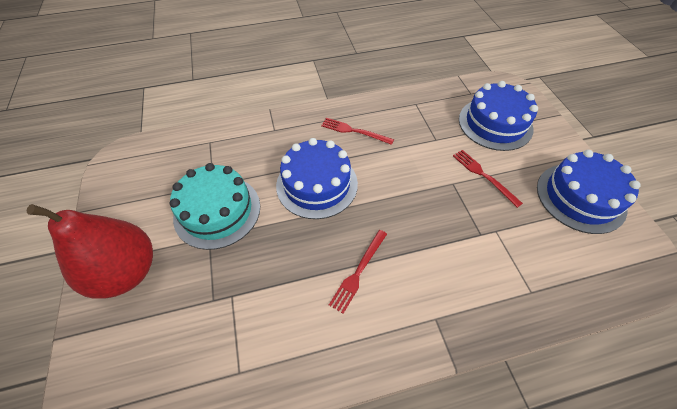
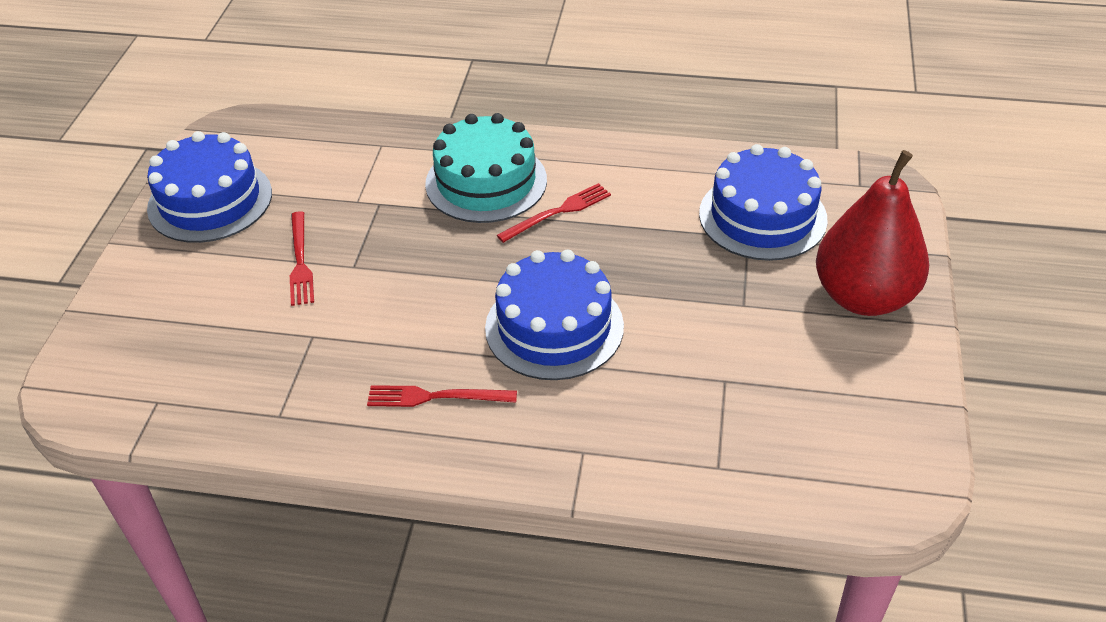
camera: 155 degrees left, 10 degrees down
(217, 211) = (724, 336): turquoise cake -> turquoise cake (486, 182)
(354, 131) = (436, 397): red fork -> red fork turned 135 degrees clockwise
(495, 124) = (189, 329): blue cake -> blue cake (762, 216)

